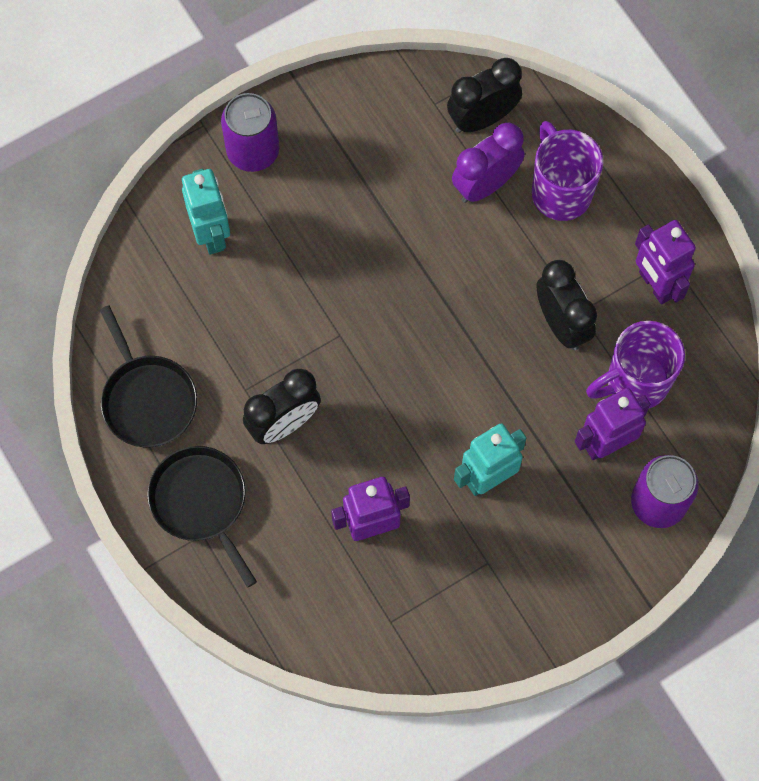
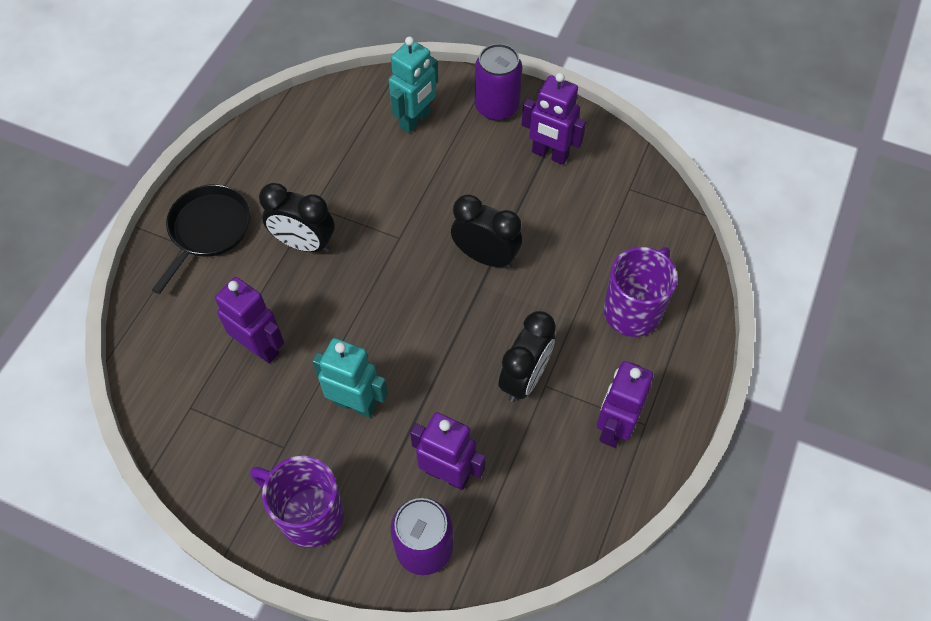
camera: 55 degrees right, 10 degrees down
(148, 399) = (265, 155): black pan -> none
(345, 143) = (550, 154): none -> purple robot
(482, 118) = (645, 224): black clock -> black clock (485, 256)
(485, 184) = (594, 258): purple clock -> none
(635, 382) = (517, 464): purple mug -> purple mug (309, 515)

